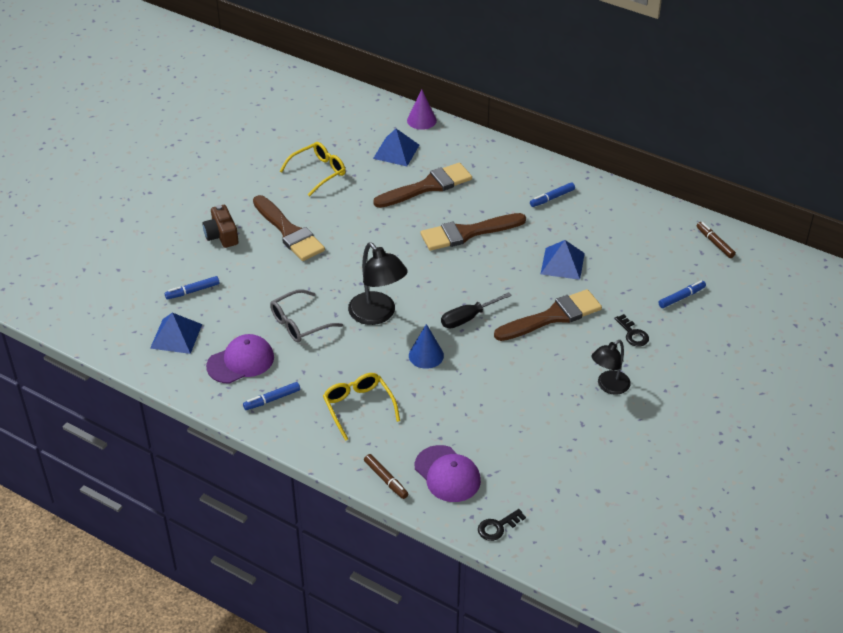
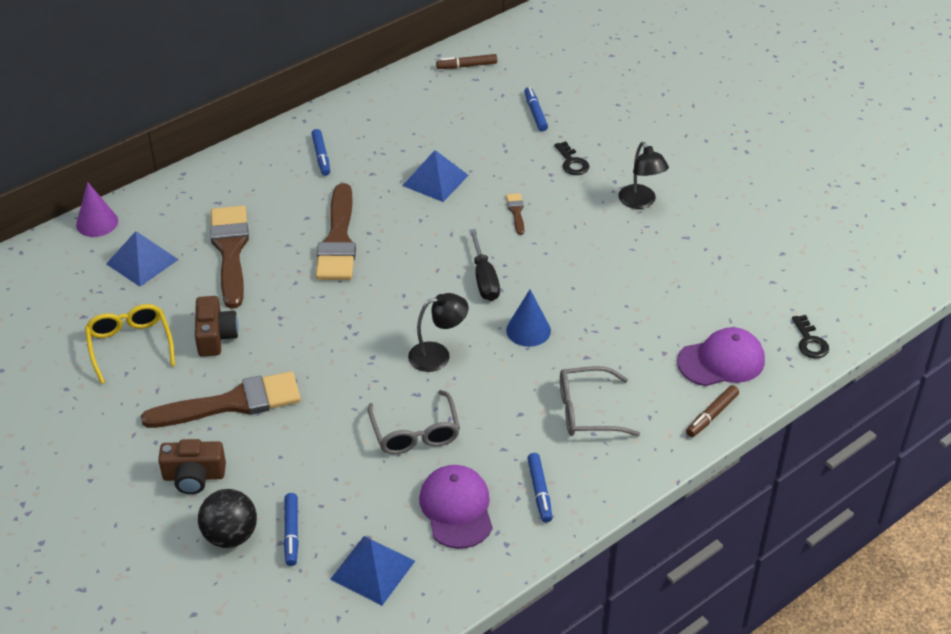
camera: 70 degrees left, 0 degrees up
(181, 266) = (230, 536): none -> black ball
(344, 206) = (215, 336): none -> brown camera
(358, 407) = (587, 411): yellow glasses -> grey glasses
(377, 315) = (438, 355): black lamp -> black lamp, size x0.66
(386, 479) = (712, 415): brown marker -> brown marker turned 150 degrees clockwise
(553, 316) = (516, 212): brown brush -> brown brush, size x0.43
(633, 334) = (572, 162): black key -> black key turned 75 degrees clockwise

